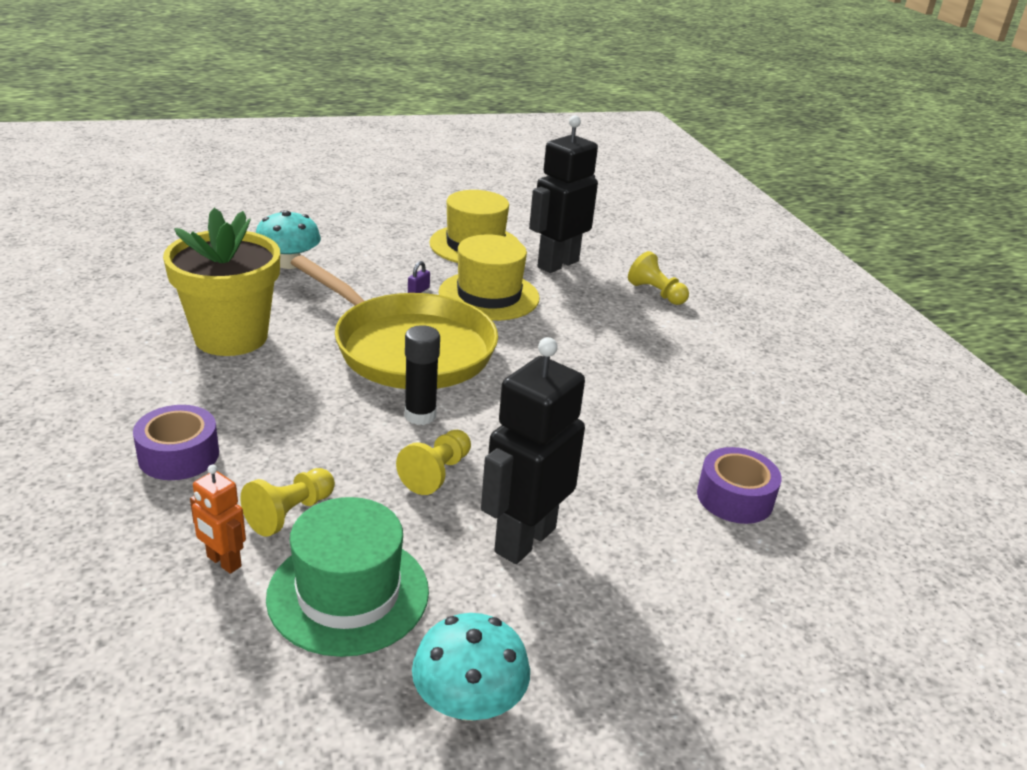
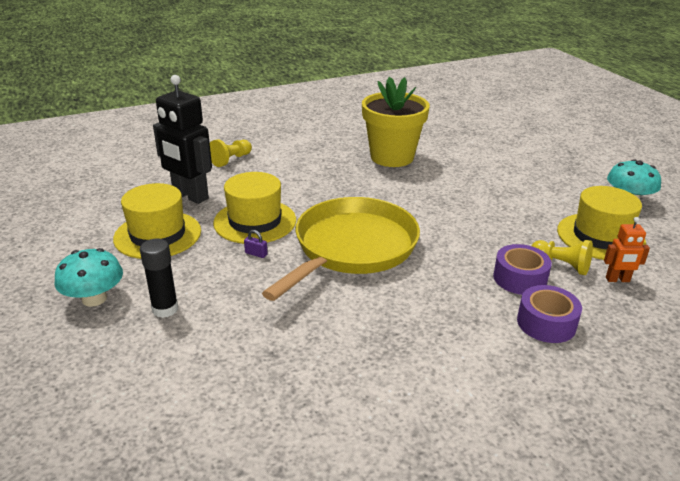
camera: 95 degrees left, 0 degrees up
(223, 562) = (617, 280): orange robot -> orange robot turned 60 degrees clockwise
(231, 337) = (377, 340): yellow flower pot -> yellow flower pot (392, 157)
(289, 263) = (217, 337): turquoise mushroom -> turquoise mushroom (94, 298)
(348, 593) = (600, 237): green hat -> yellow hat
(420, 415) = (434, 233): black glue stick -> black glue stick (165, 309)
(436, 473) = (487, 222): yellow pawn -> none
(524, 539) = (519, 193): black robot -> none
(735, 498) = (445, 145): purple tape -> purple tape (519, 278)

